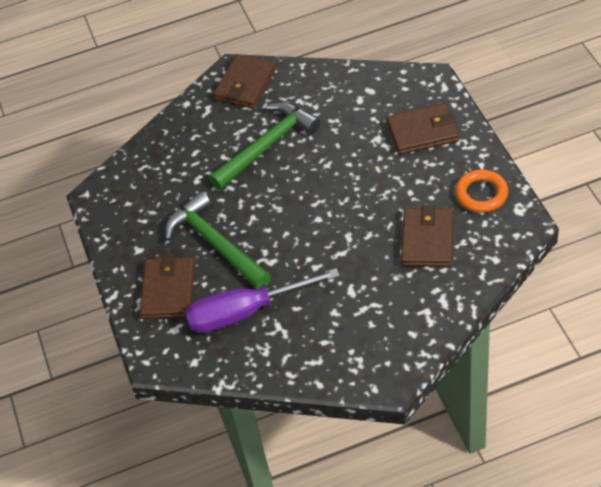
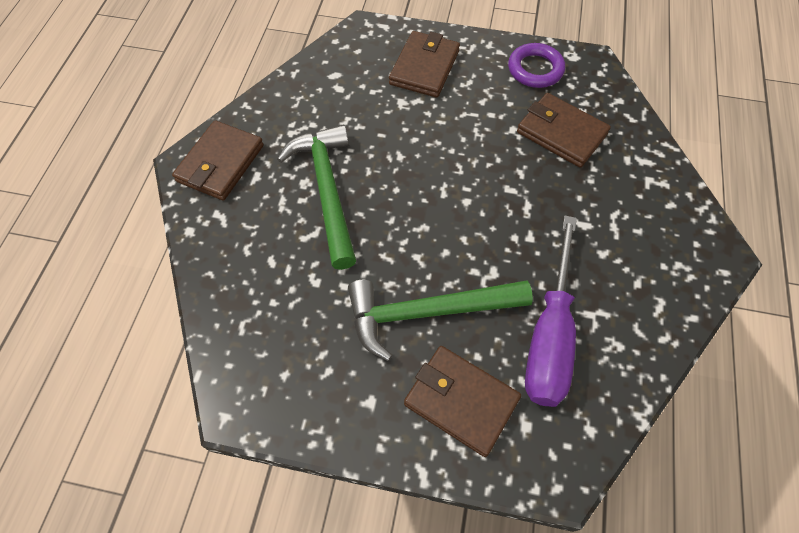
camera: 65 degrees left, 10 degrees up
(245, 84) = (220, 163): brown wallet -> brown wallet turned 60 degrees clockwise
(481, 194) = (535, 69): orange ring -> purple ring

